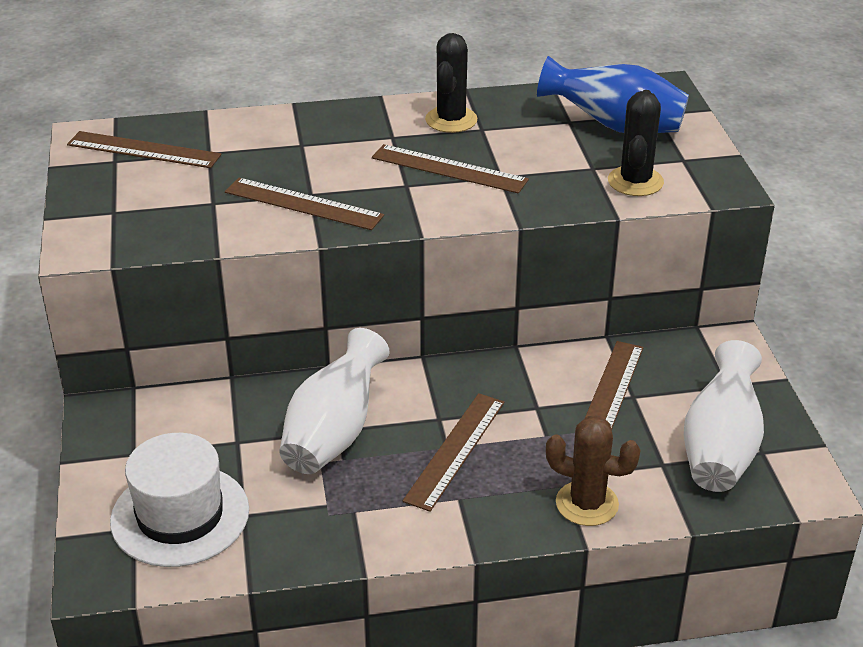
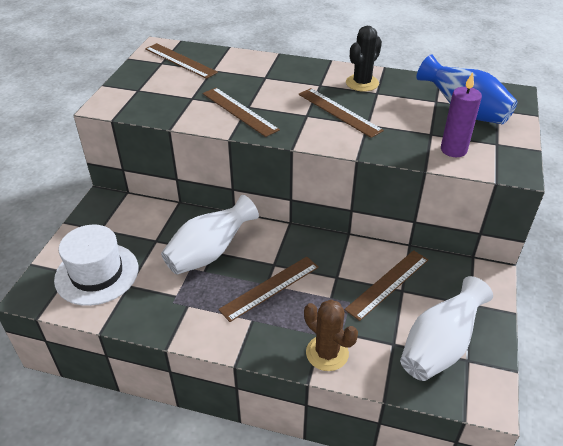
camera: 25 degrees right, 5 degrees up
(635, 181) = (453, 150): black cactus -> purple candle

